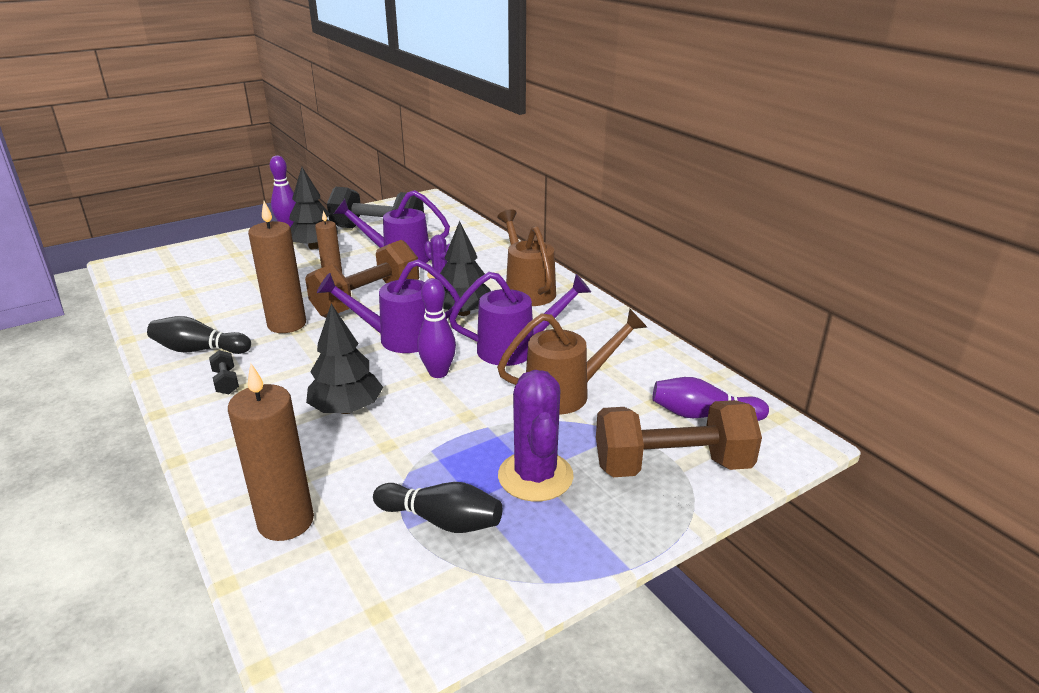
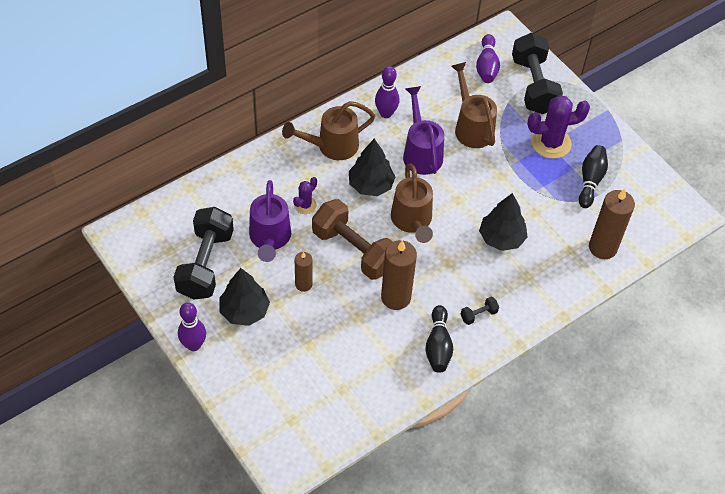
camera: 95 degrees left, 25 degrees up
(398, 338) = (412, 221): purple watering can -> brown watering can
(438, 373) = (455, 194): purple bowling pin -> purple bowling pin (386, 113)
(672, 465) = (533, 85): brown dumbbell -> black dumbbell

